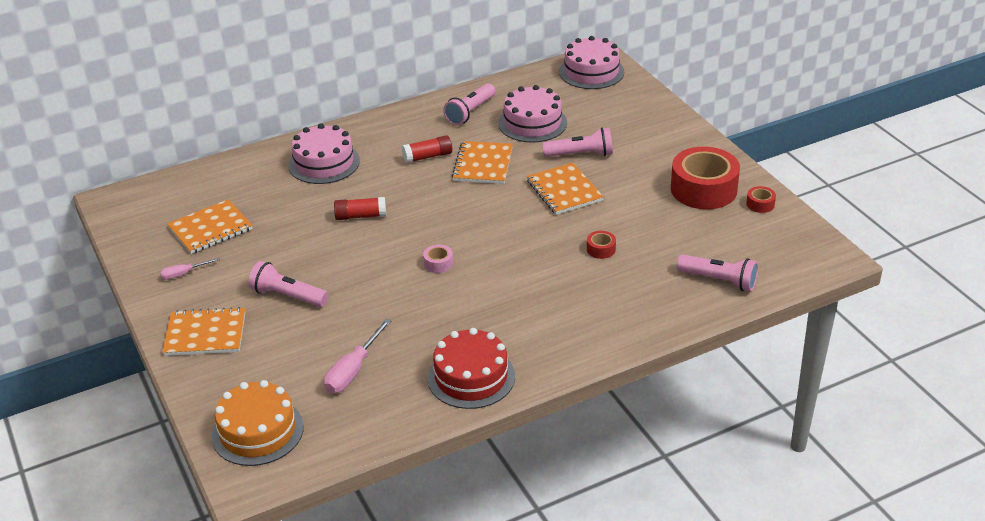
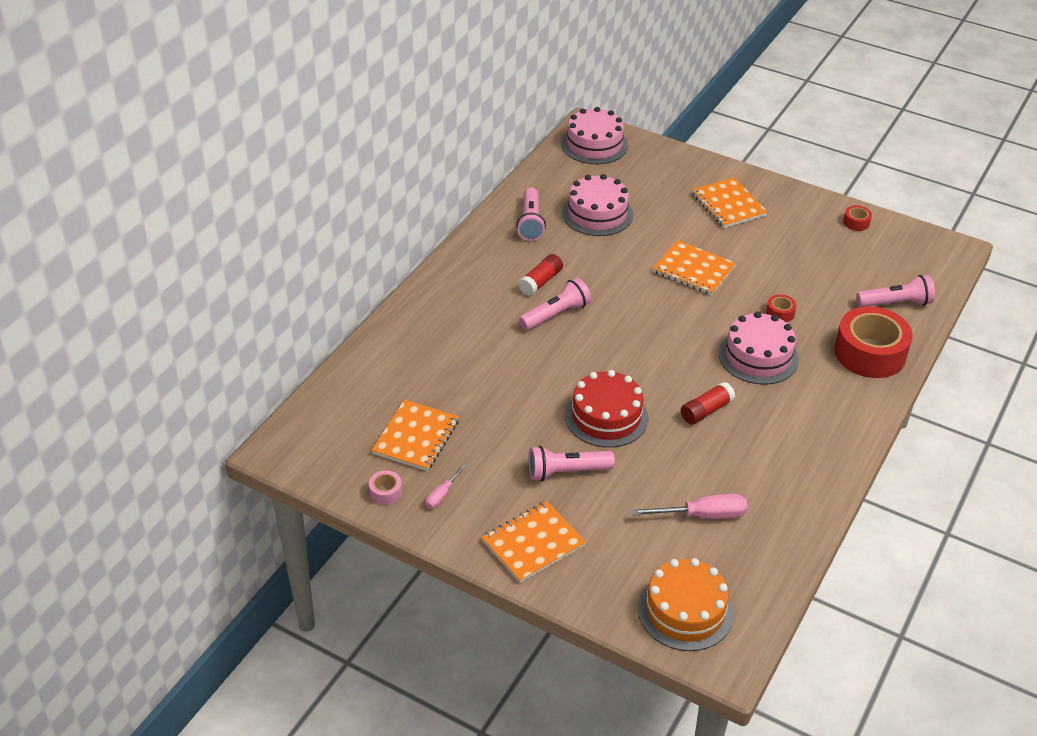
camera: 35 degrees left, 5 degrees up
(324, 163) = (450, 325): pink cake -> pink cake (758, 356)
(353, 371) = (703, 515): pink screwdriver -> pink screwdriver turned 90 degrees counterclockwise
(361, 216) = (545, 365): red glue stick -> red glue stick (706, 410)
(438, 263) = (663, 382): pink tape -> pink tape (385, 492)
(471, 377) = (803, 474): red cake -> red cake (606, 416)
(483, 164) = (598, 271): orange notebook -> orange notebook (728, 204)
(580, 155) = (671, 230): pink flashlight -> pink flashlight (556, 315)
(703, 189) = (801, 225): red tape -> red tape (869, 353)

